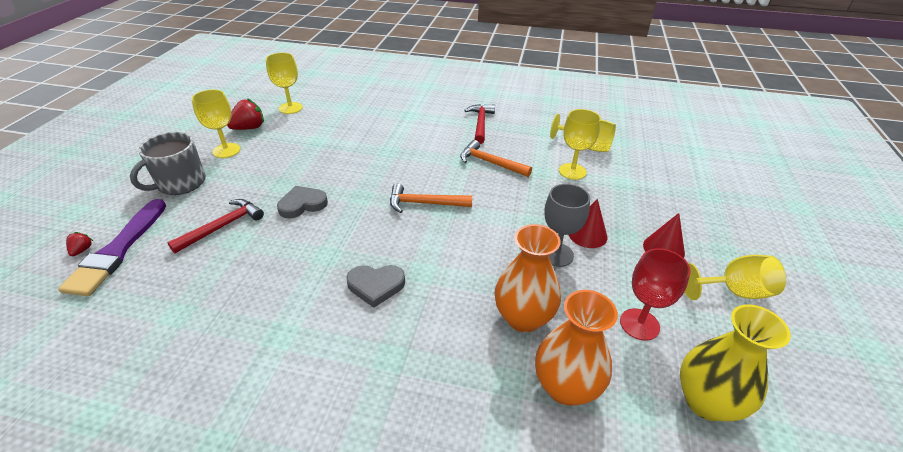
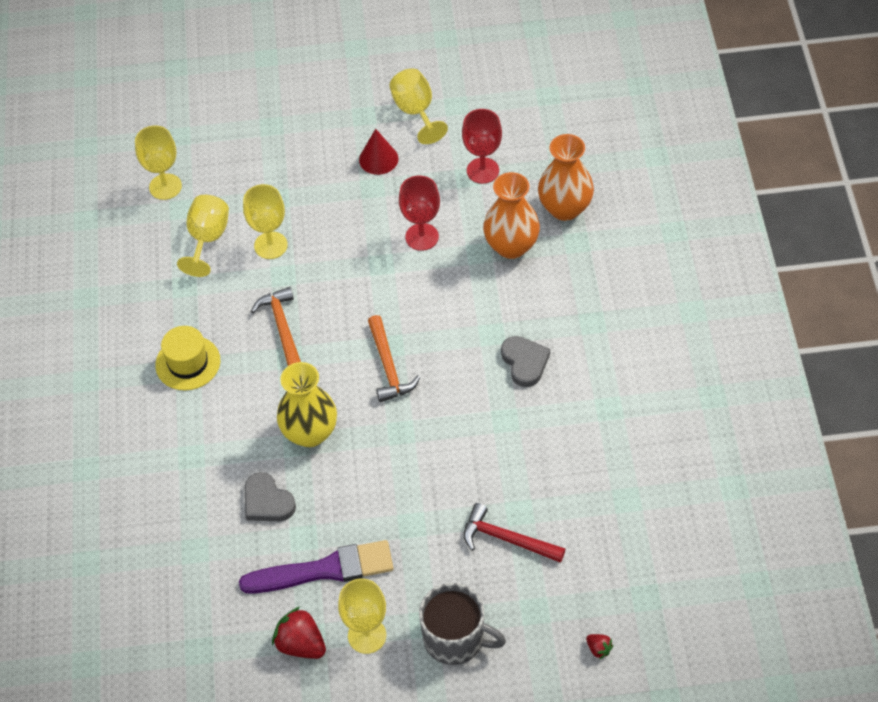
camera: 105 degrees left, 15 degrees up
(82, 250) = (598, 649): red strawberry -> red strawberry turned 120 degrees counterclockwise
(118, 250) = (583, 614): purple brush -> purple brush (324, 570)
(290, 108) = (223, 623): yellow goblet -> yellow goblet (165, 187)
(302, 204) = (439, 483): grey heart -> grey heart (267, 501)
(480, 124) = (188, 363): red hammer -> yellow hat
(490, 163) = (282, 327): orange hammer -> orange hammer turned 150 degrees clockwise
(556, 254) = (422, 237): grey goblet -> red goblet
(587, 234) = (381, 217): red cone -> none
(706, 402) = (538, 130): yellow vase -> yellow vase (310, 433)

